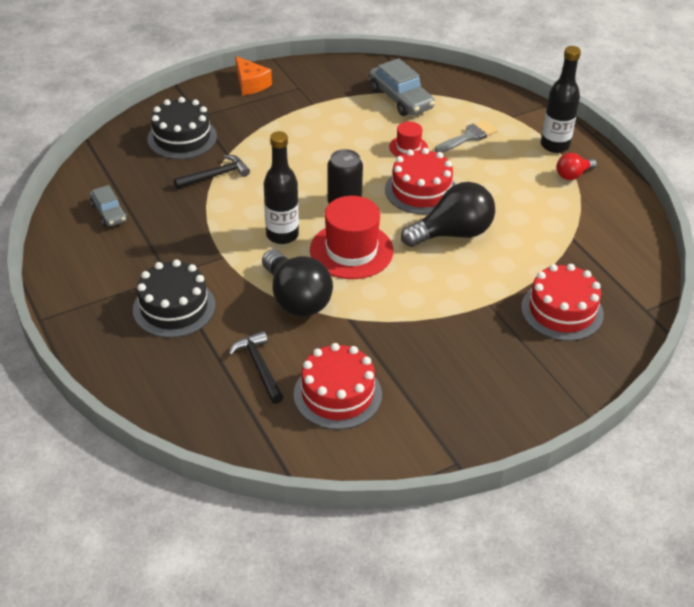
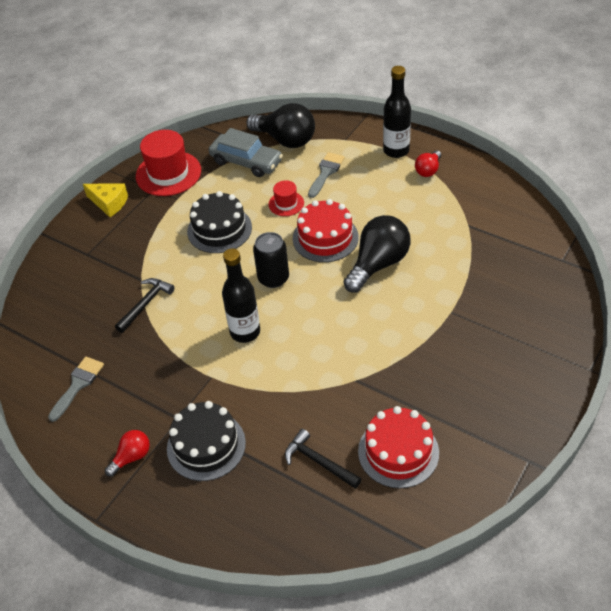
camera: 25 degrees left, 5 degrees up
(106, 287) = (131, 457): none -> red light bulb
(109, 212) = (77, 385): grey car -> grey brush
(182, 138) = (88, 282): black cake -> black cake (219, 229)
(250, 84) = (109, 203): orange cheese -> yellow cheese
(296, 299) = (301, 384): black light bulb -> black light bulb (285, 140)
(351, 250) = (311, 318): red hat -> red hat (168, 173)
(562, 311) = (506, 291): red cake -> none

